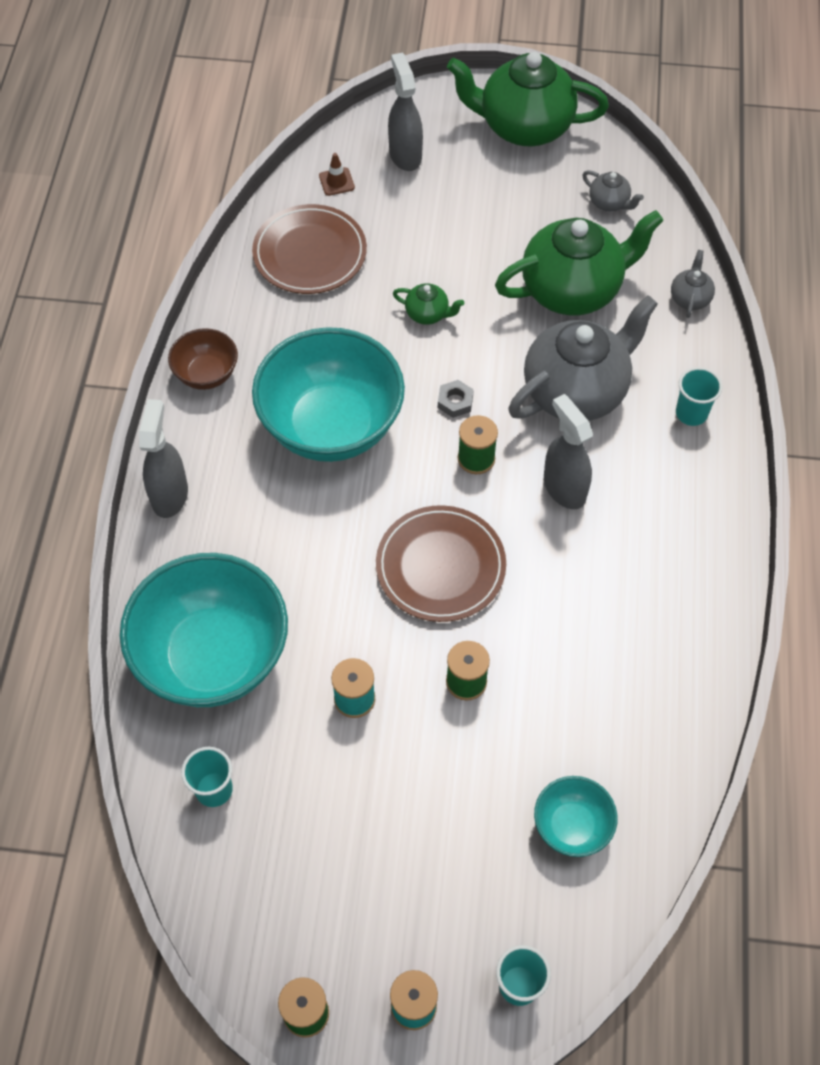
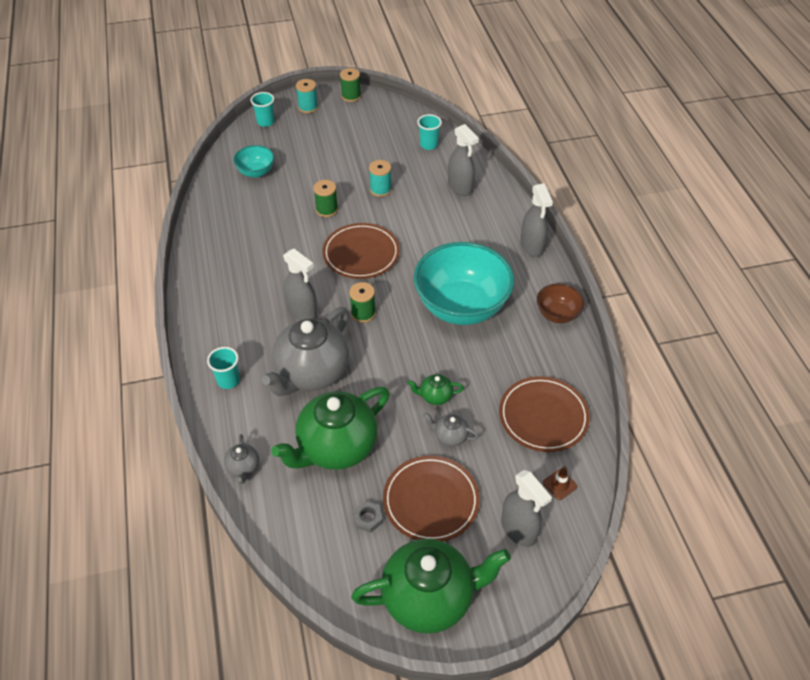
camera: 160 degrees right, 10 degrees down
(213, 656) = (460, 187): turquoise bowl -> grey spray bottle
(455, 401) = (390, 343): grey nut -> grey nut (368, 518)
(485, 206) = (431, 501): none -> brown plate
(609, 203) = (328, 537): grey teapot -> grey teapot (450, 436)

